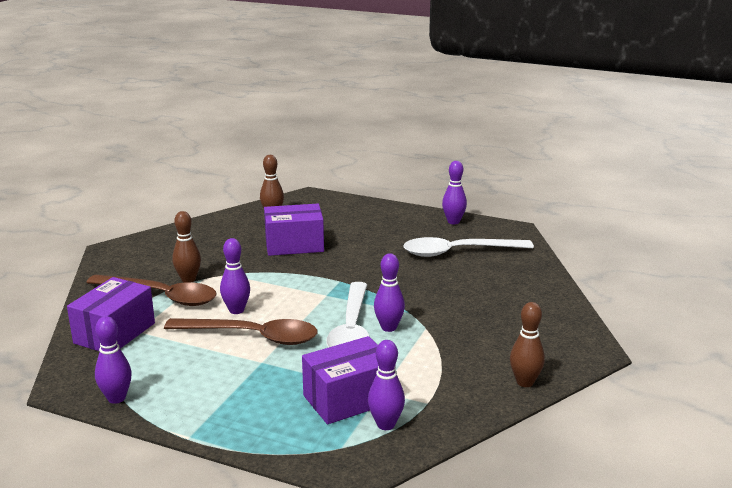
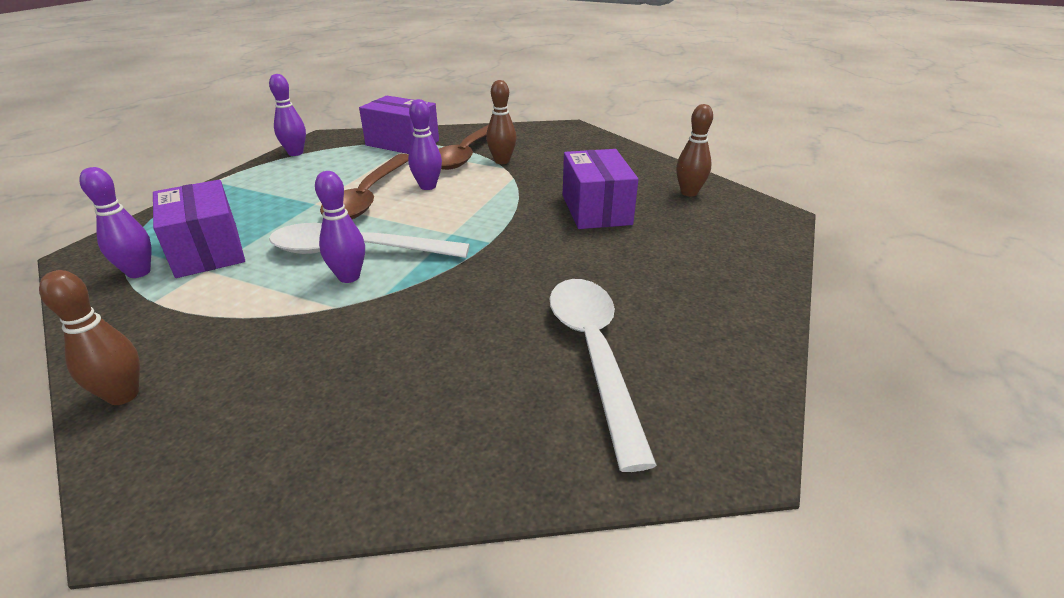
camera: 90 degrees right, 10 degrees up
(453, 222) = (738, 357): purple bowling pin -> none

